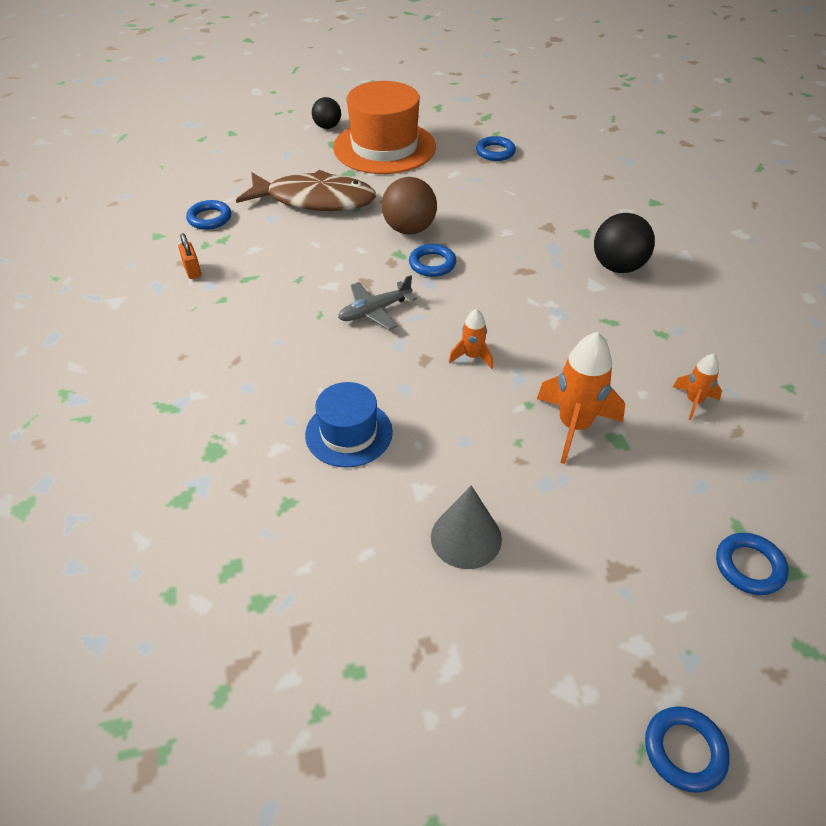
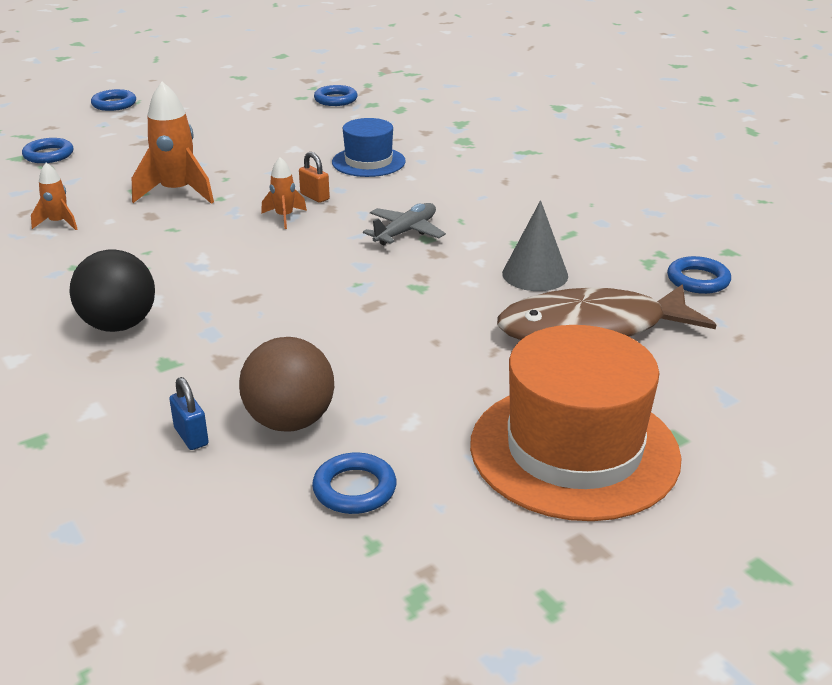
camera: 160 degrees right, 15 degrees down
(192, 271) = (637, 229): orange padlock -> orange padlock (314, 197)
(327, 127) = (728, 475): black ball -> none
(409, 229) = (425, 317): brown ball -> brown ball (289, 421)
(432, 264) = (369, 284): blue ring -> blue ring (335, 99)
(466, 537) = (253, 137): grey cone -> grey cone (535, 274)
(570, 188) = (191, 436): none -> blue padlock

